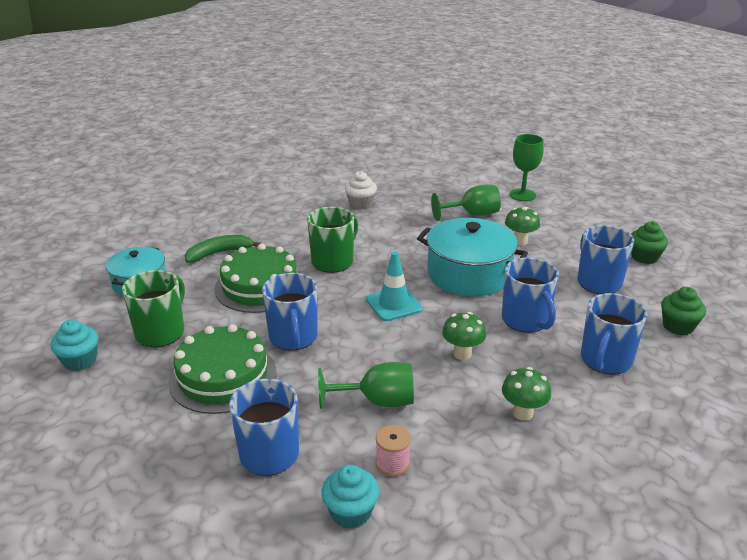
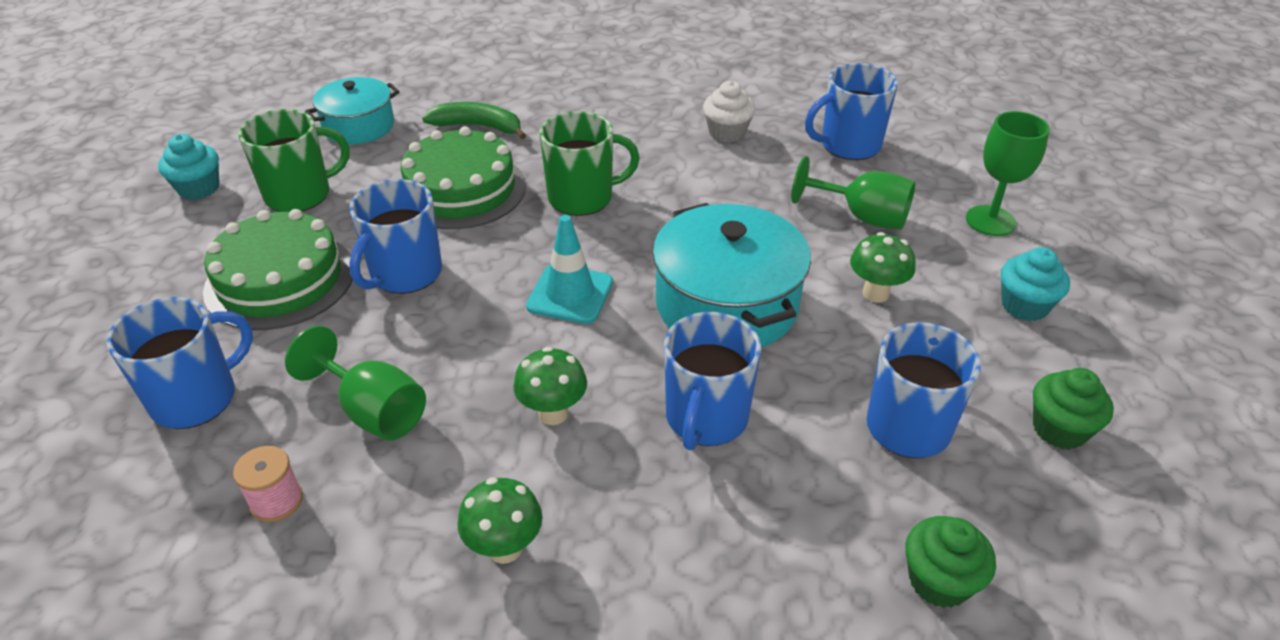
camera: 40 degrees right, 10 degrees up
(351, 512) = (162, 526): turquoise cupcake -> turquoise cupcake (1024, 306)
(605, 360) = (731, 554): blue mug -> blue mug (848, 145)

